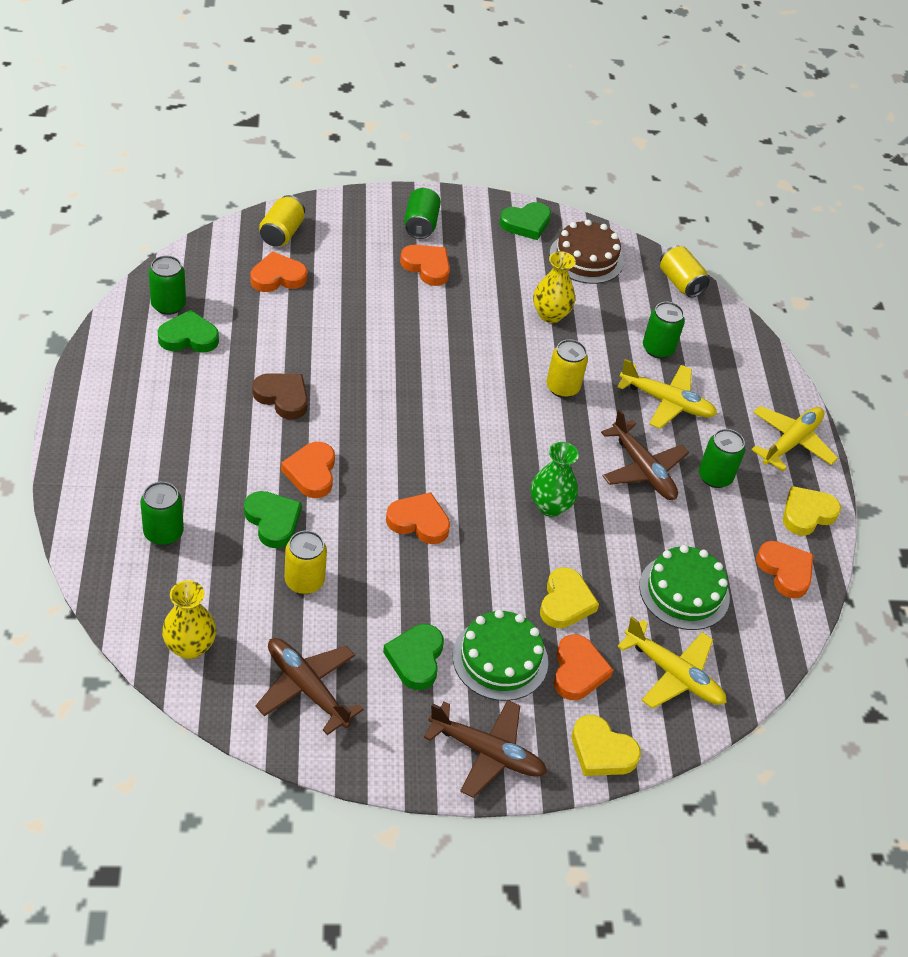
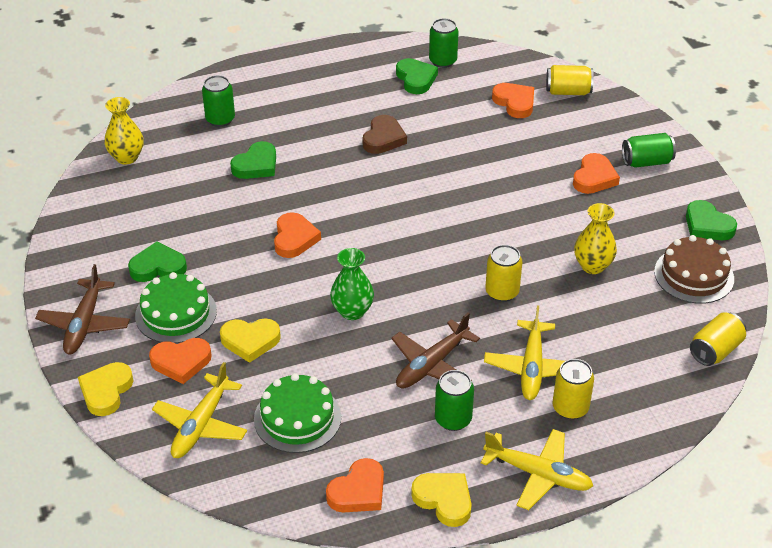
camera: 80 degrees right, 5 degrees down
(304, 581) = (207, 194): yellow can -> yellow can (570, 408)
(307, 688) = (111, 219): brown plane -> none
(311, 473) = (314, 172): orange heart -> none
(658, 349) = (602, 349): green can -> none

